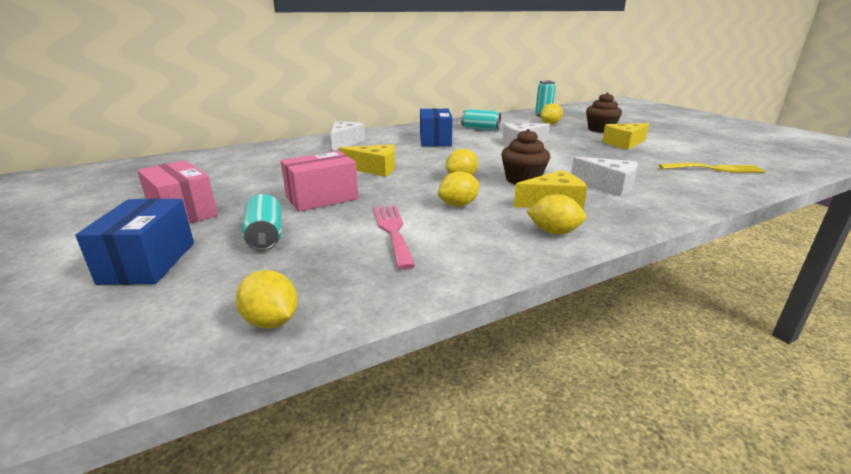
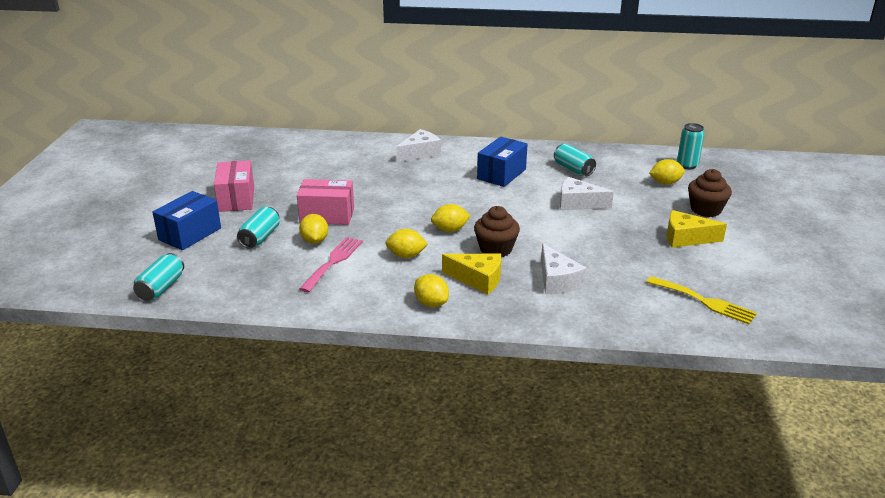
camera: 35 degrees right, 5 degrees up
(168, 346) = (161, 288): none -> turquoise can
(271, 321) = (210, 294): yellow lemon -> yellow lemon (314, 241)
(375, 169) = (400, 196): yellow cheese -> none

